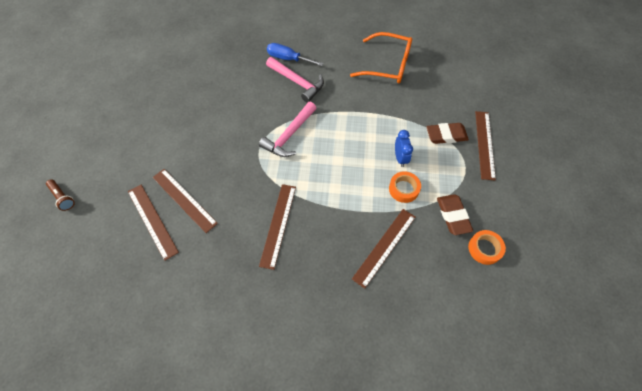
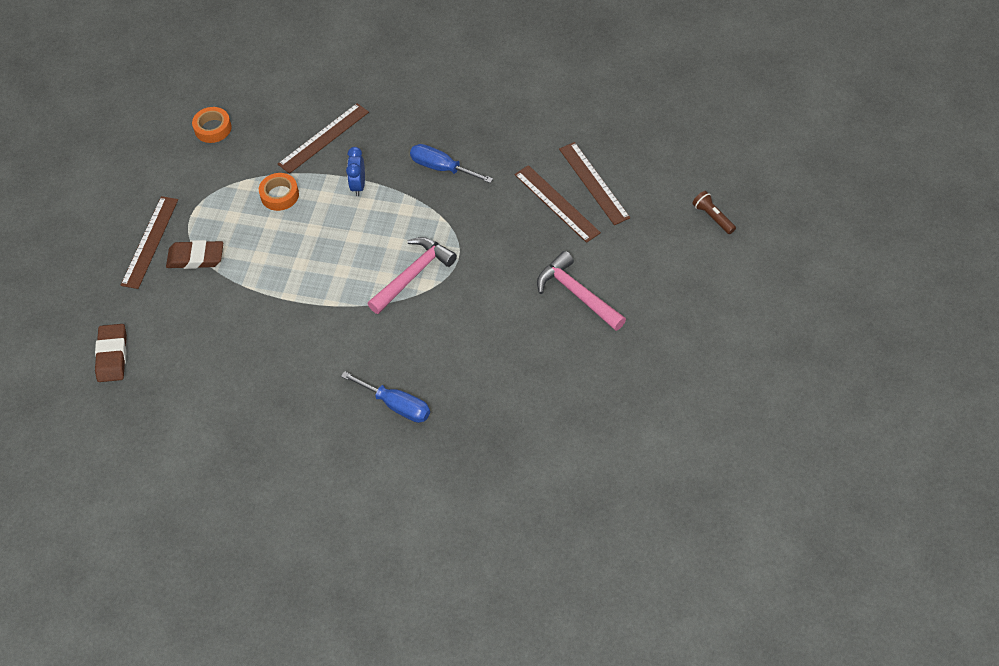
camera: 170 degrees left, 5 degrees down
(278, 225) = (442, 168): brown ruler -> blue screwdriver
(297, 82) = (388, 359): pink hammer -> pink hammer (577, 294)
(388, 65) = (236, 378): orange glasses -> none
(400, 158) = (270, 232): blue clock -> blue clock (358, 185)
(453, 216) = (232, 162): brown eraser -> brown eraser (112, 355)

